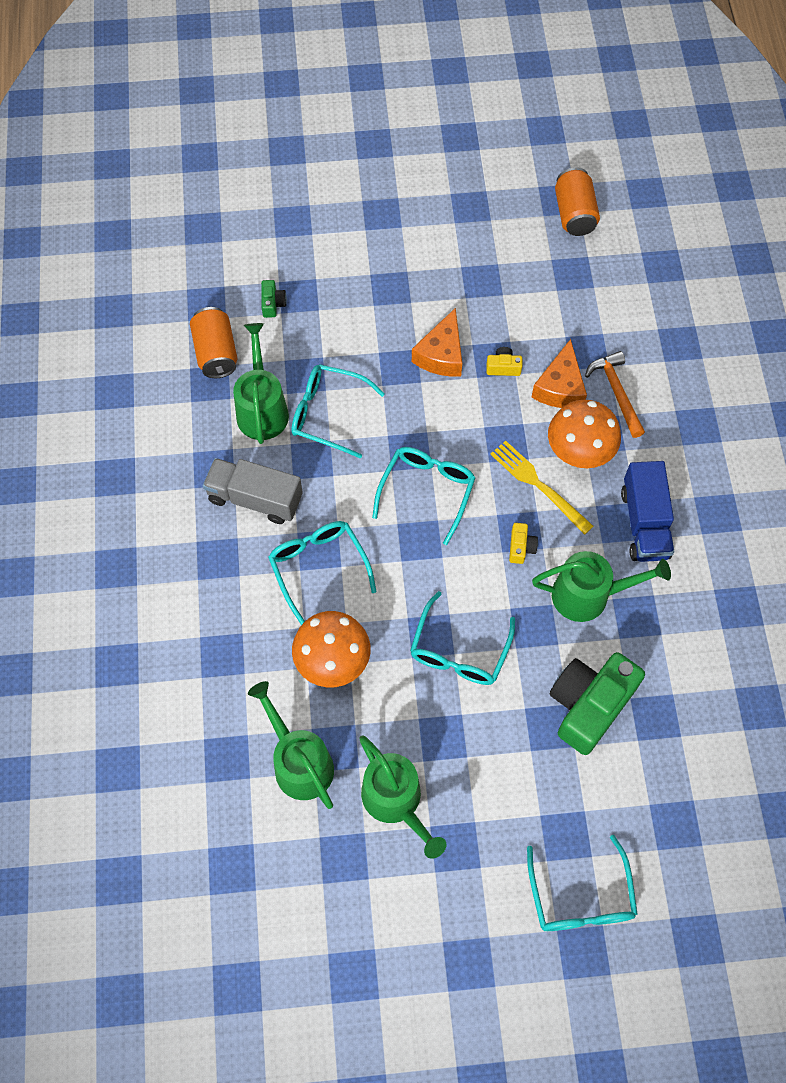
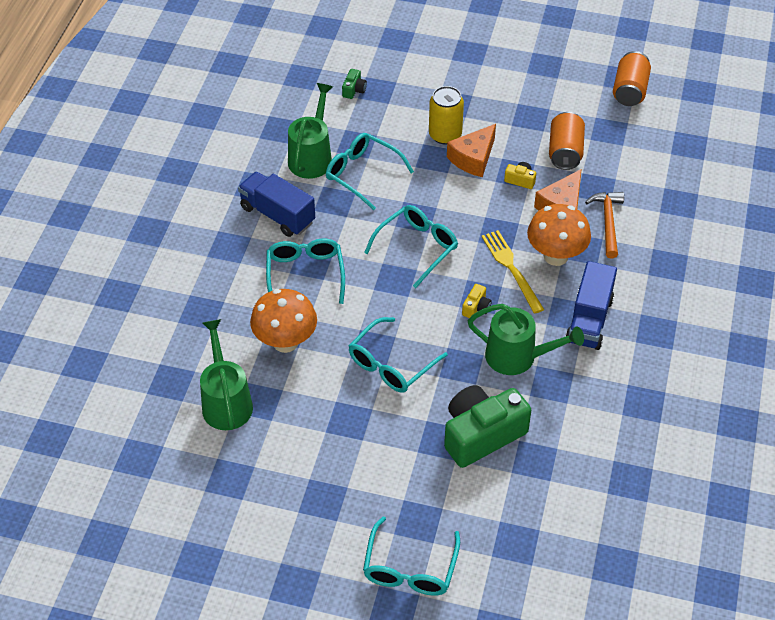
camera: 20 degrees right, 15 degrees down
(216, 353) = (294, 110): orange can -> orange can (565, 152)
(255, 499) = (277, 215): grey truck -> blue truck
(396, 802) = (290, 453): green watering can -> none
(398, 333) = (445, 135): none -> yellow can

